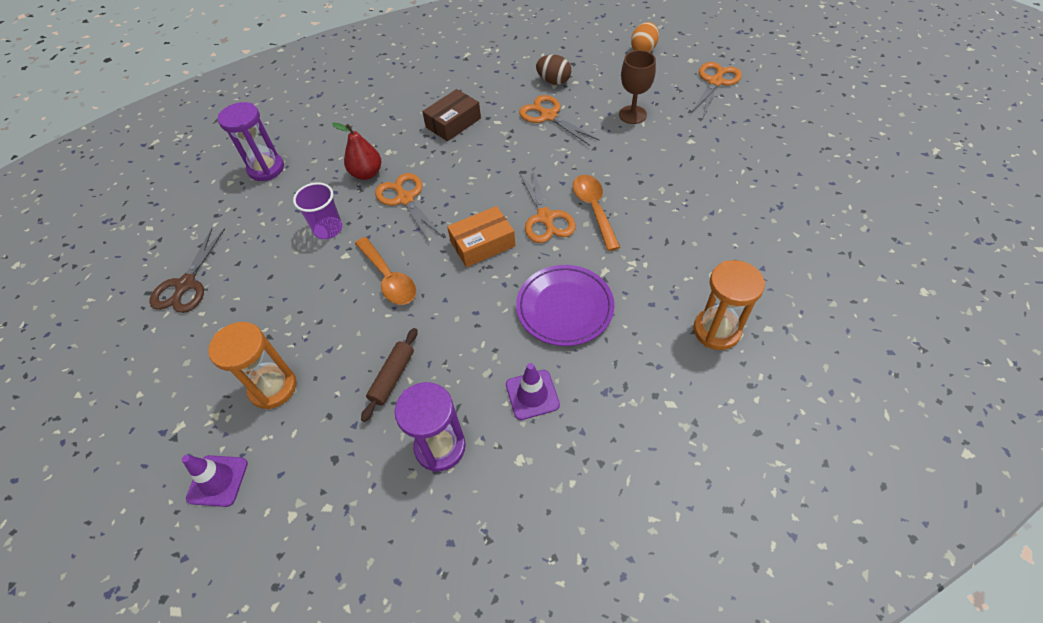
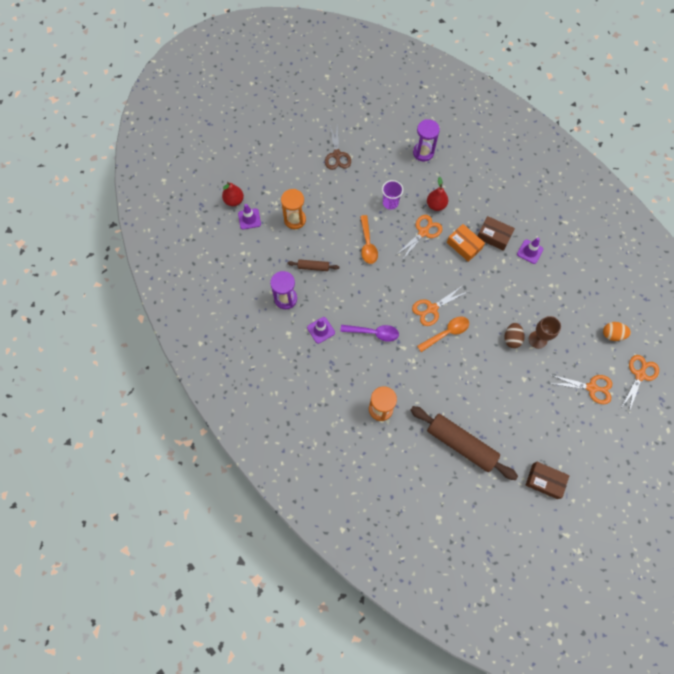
camera: 70 degrees right, 15 degrees up
(153, 505) = (234, 201): none -> red pear
(186, 285) = (337, 155): brown scissors -> brown scissors turned 90 degrees counterclockwise
(389, 278) = (367, 244): orange spoon -> orange spoon turned 45 degrees counterclockwise
(482, 244) = (403, 282): orange box -> orange box (464, 245)
(495, 94) = (530, 251): none -> purple traffic cone
(548, 116) = (519, 289): orange scissors -> orange scissors (640, 375)
(553, 81) = (555, 284): brown egg -> brown egg (511, 339)
(564, 308) = (374, 333): purple plate -> purple spoon
(791, 233) = (461, 444): none -> brown rolling pin
(853, 154) = (545, 481): none -> brown box

